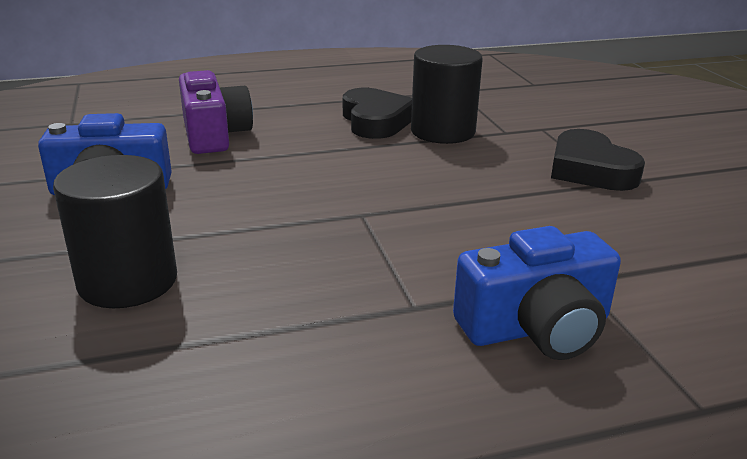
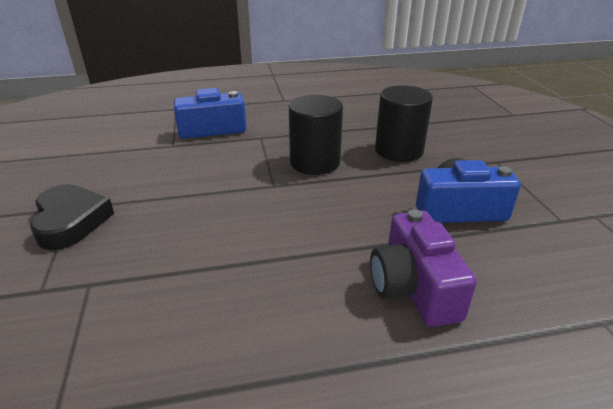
camera: 175 degrees left, 5 degrees up
(376, 121) = (227, 313): black heart -> none
(443, 131) = (159, 286): black cylinder -> black cylinder (315, 162)

